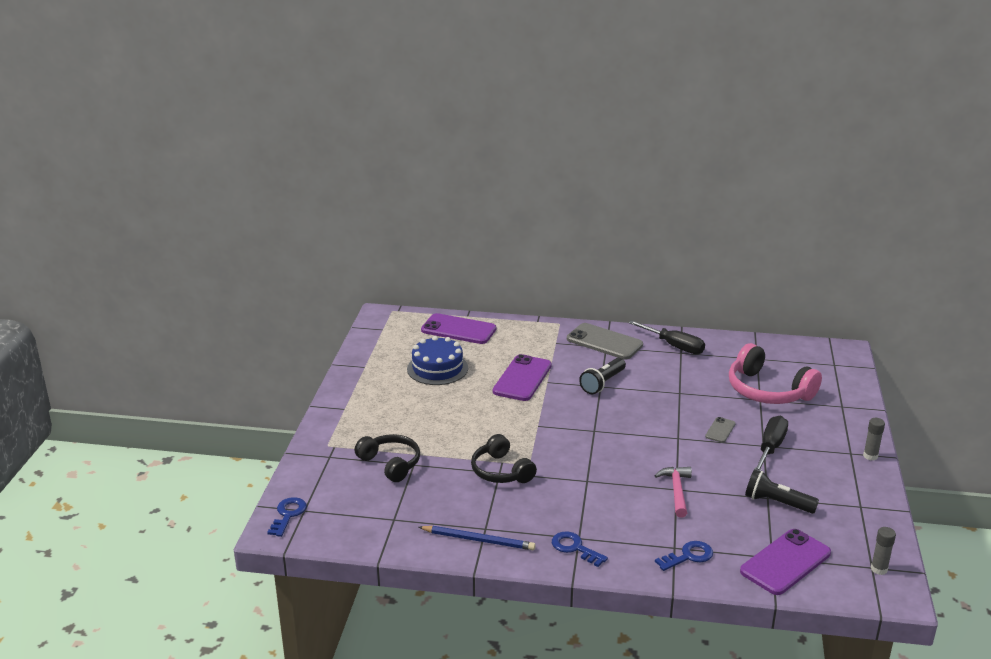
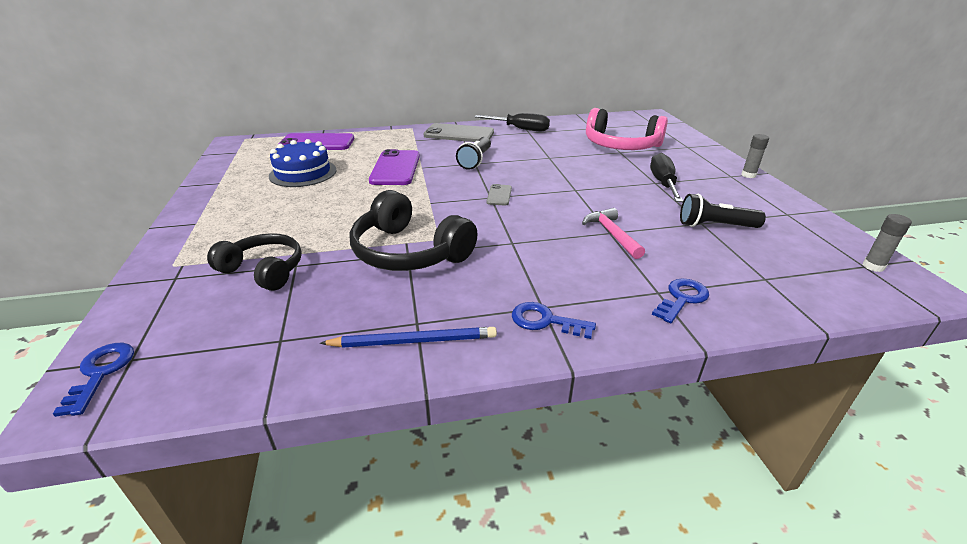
camera: 20 degrees left, 5 degrees up
(501, 471) = (409, 252): black headphones -> black headphones, size x1.50
(720, 430) = (607, 178): grey phone -> grey phone (499, 195)
(785, 562) = (783, 281): purple phone -> none

